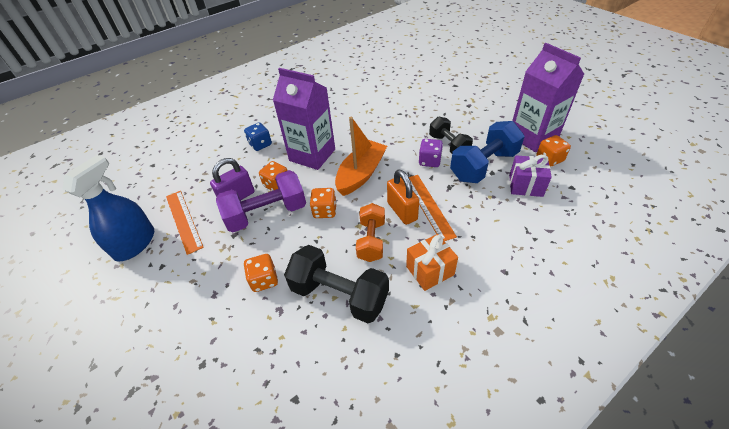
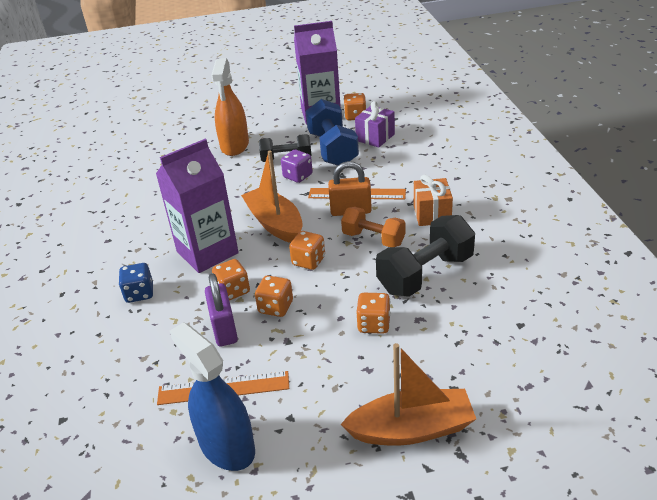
camera: 65 degrees left, 10 degrees down
(155, 346) = (411, 429): none -> orange boat
(267, 214) = (276, 307): purple dumbbell -> orange dice
(446, 112) = (235, 145): none -> orange spray bottle

